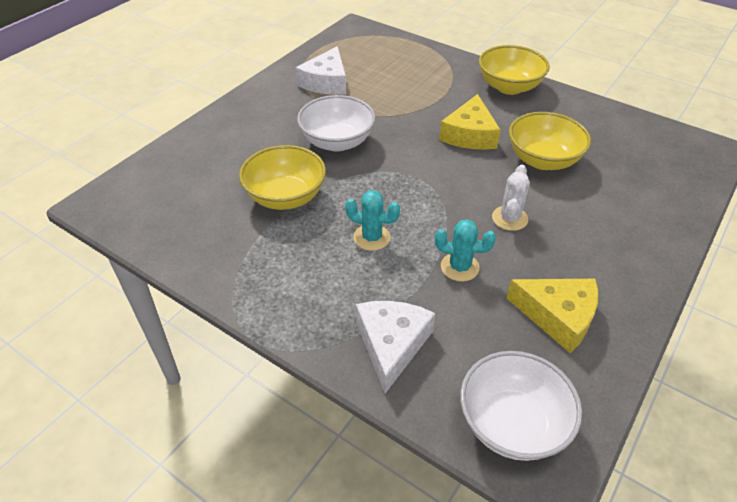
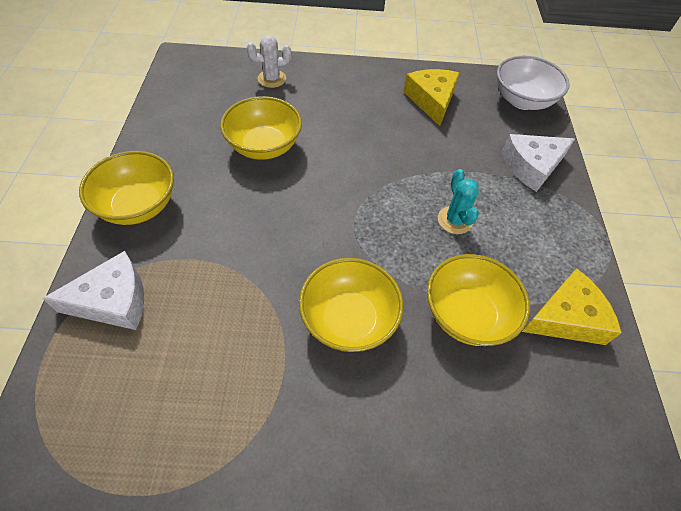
camera: 125 degrees left, 10 degrees up
(326, 82) = (224, 413): white cheese -> white cheese (113, 301)
(337, 142) = (349, 319): white bowl -> yellow bowl
(459, 267) = (435, 157): turquoise cactus -> none
(469, 134) = (256, 208): yellow cheese -> yellow cheese (566, 318)
(509, 218) = (359, 146): white cactus -> white cactus (272, 79)

